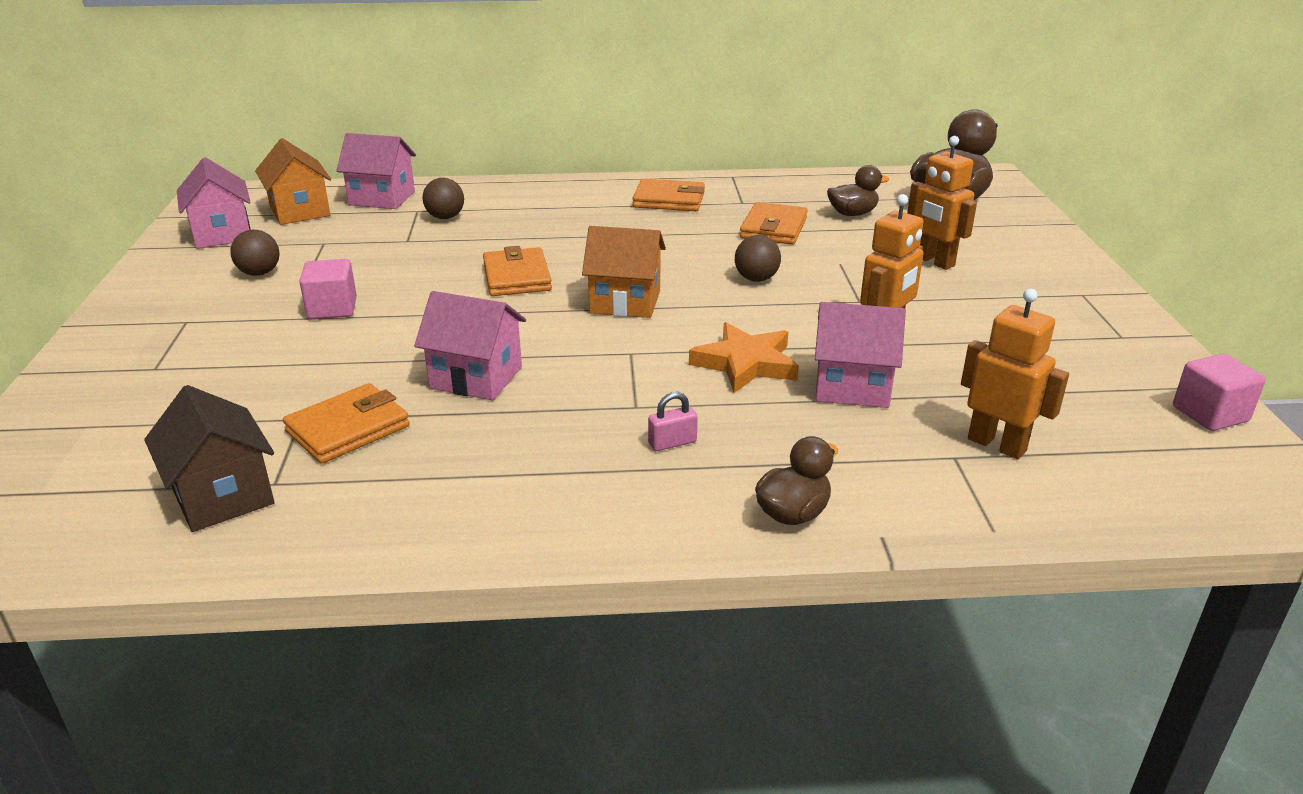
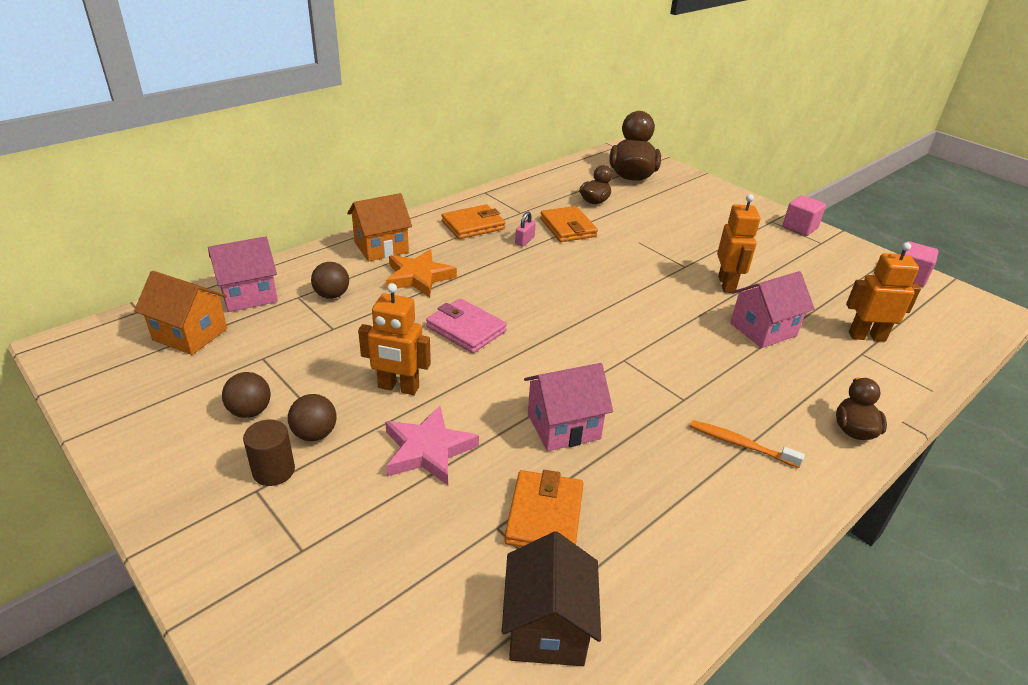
camera: 40 degrees left, 5 degrees up
(214, 315) = (274, 471): none -> brown cylinder
(222, 234) = (147, 386): pink house -> none
(223, 496) = (547, 627): brown house -> brown house turned 75 degrees clockwise
(332, 309) = (369, 417): pink cube -> pink cube (800, 227)
(338, 347) = (428, 450): none -> pink star
(517, 277) = (466, 329): orange wallet -> pink wallet
(625, 302) = (565, 321): orange house -> orange house (381, 247)
(628, 465) = (740, 444): none -> orange toothbrush
(672, 443) = (738, 415): pink padlock -> pink padlock (524, 241)
(745, 363) = (693, 338): orange star -> orange star (418, 277)
(756, 279) = (612, 271): brown ball -> brown ball (315, 434)
(933, 261) = (681, 223): orange robot -> orange robot (398, 388)

